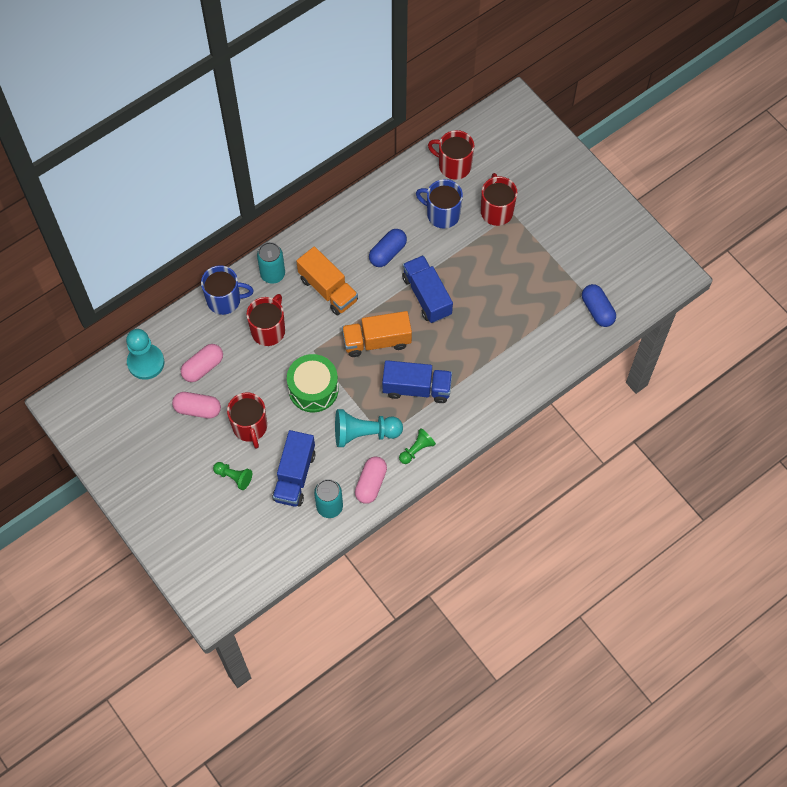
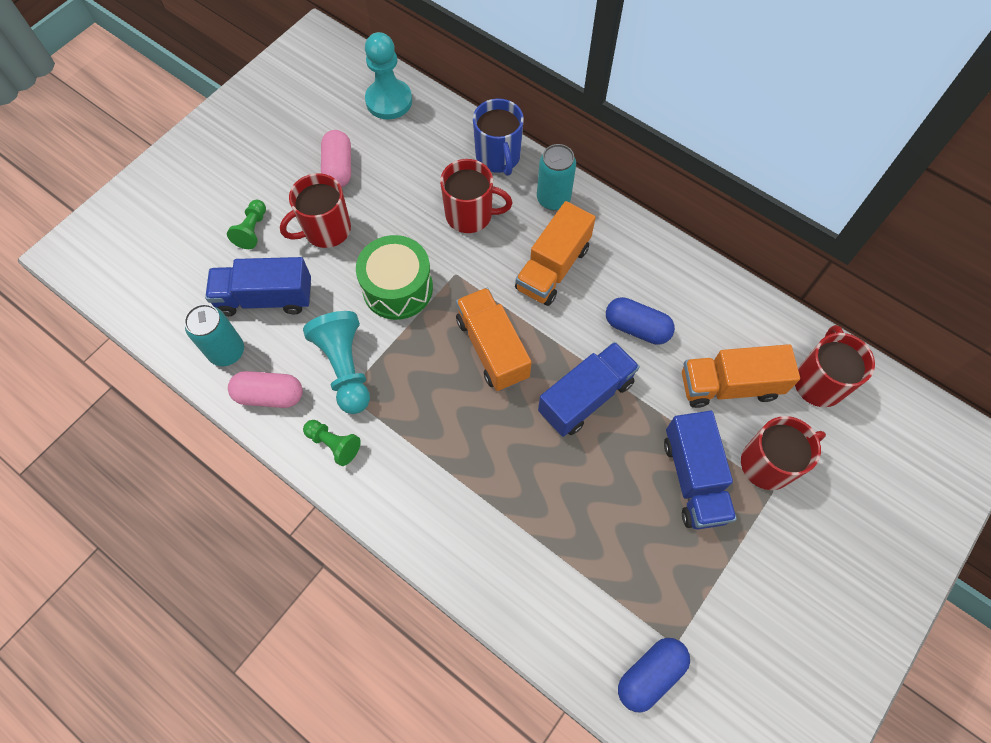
camera: 75 degrees right, 0 degrees up
(203, 367) = (397, 159): pink capsule -> none
(416, 388) = (432, 420): blue truck -> blue truck (694, 479)
(442, 214) = (729, 385): blue mug -> orange truck

